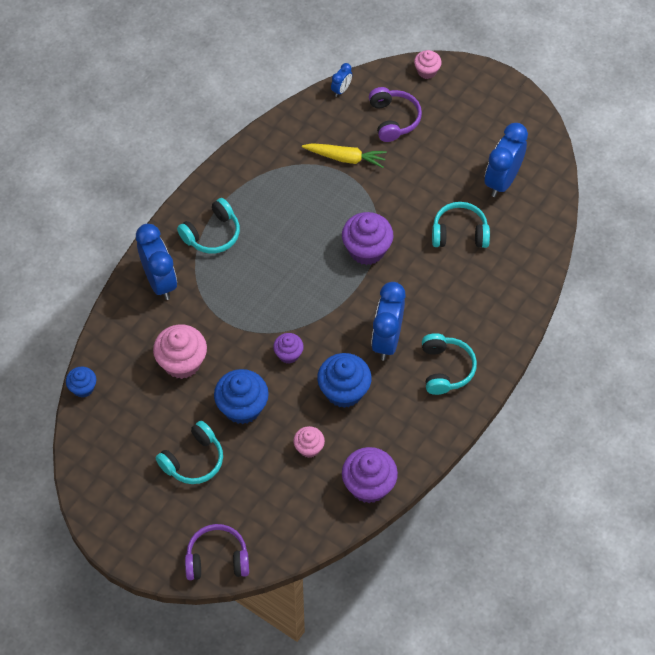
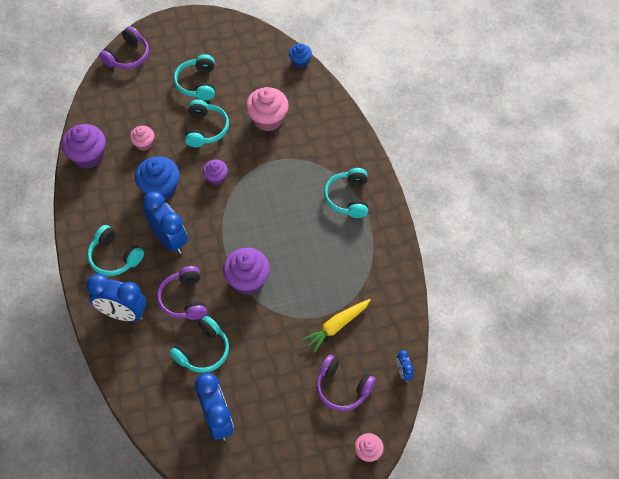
camera: 130 degrees right, 0 degrees up
(160, 281) = (339, 145): blue clock -> blue clock (123, 313)
(242, 407) = (206, 129): blue cupcake -> turquoise headphones
(429, 282) = (184, 299): none -> purple headphones

